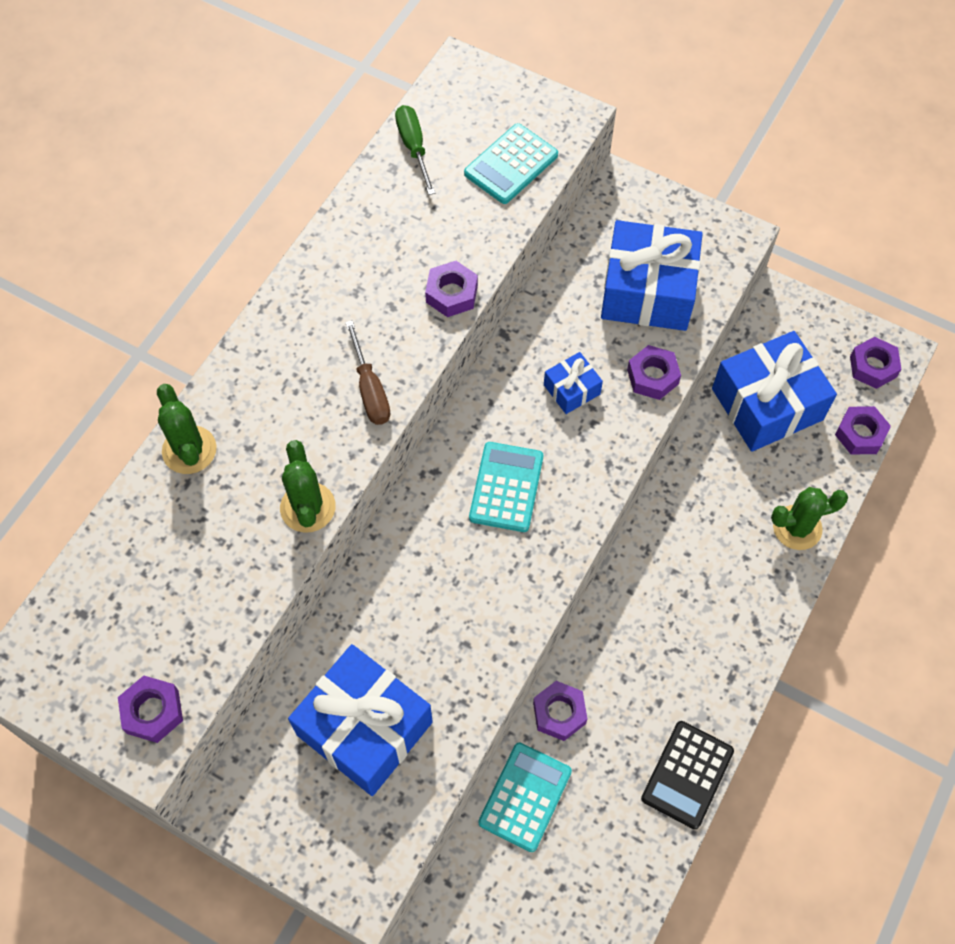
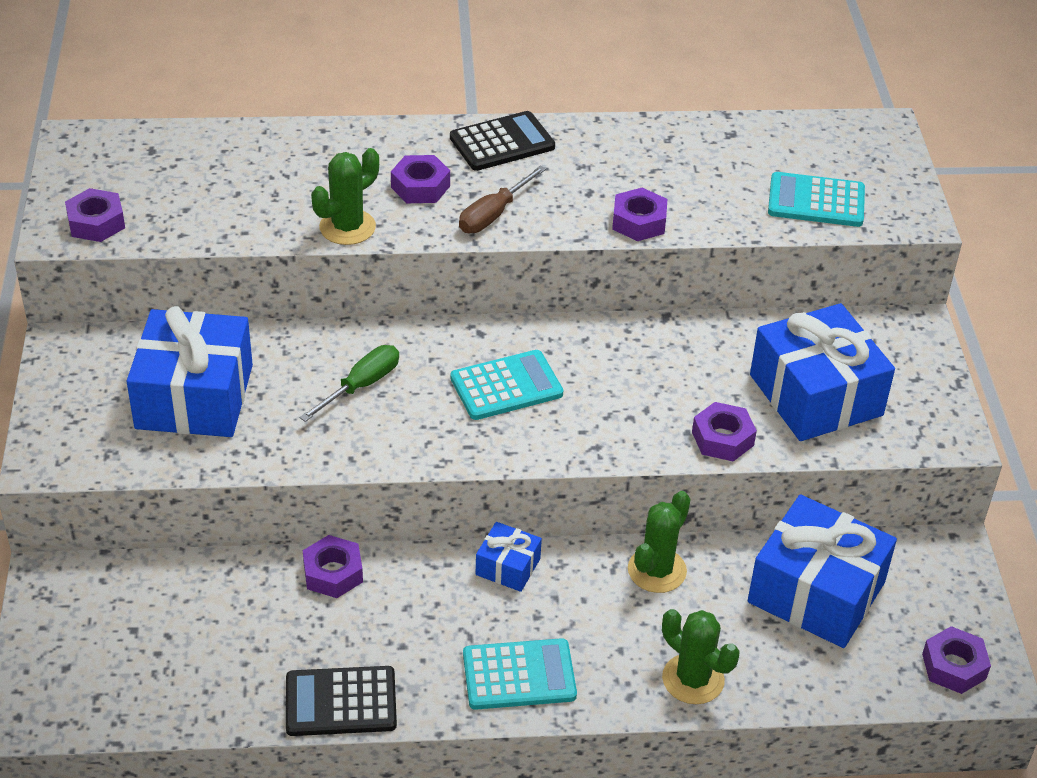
camera: 55 degrees right, 20 degrees down
(189, 450) = (342, 141): green cactus -> green cactus (657, 570)
(283, 331) = (502, 142): none -> black calculator
(414, 147) = (766, 136): green screwdriver -> green screwdriver (361, 385)
(525, 797) = (229, 585): turquoise calculator -> turquoise calculator (519, 675)
(571, 389) = (651, 387): blue gift -> blue gift (508, 567)
(860, 434) = (857, 689): purple nut -> purple nut (420, 187)

